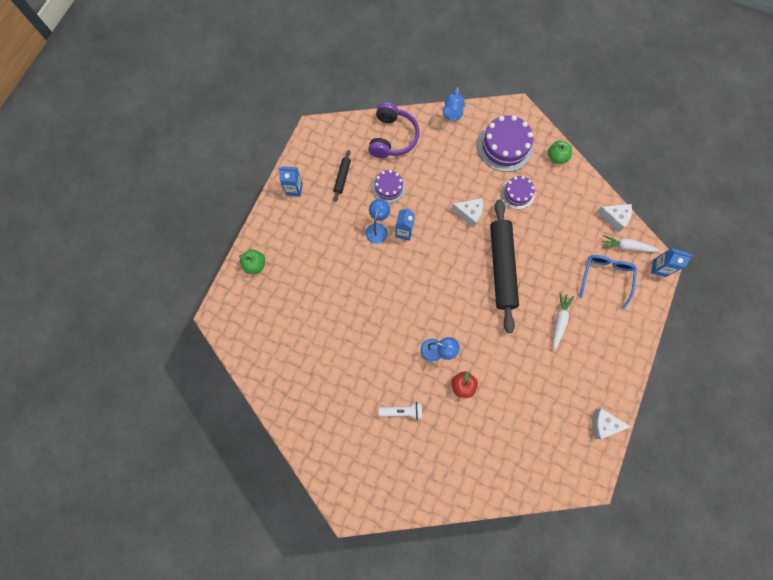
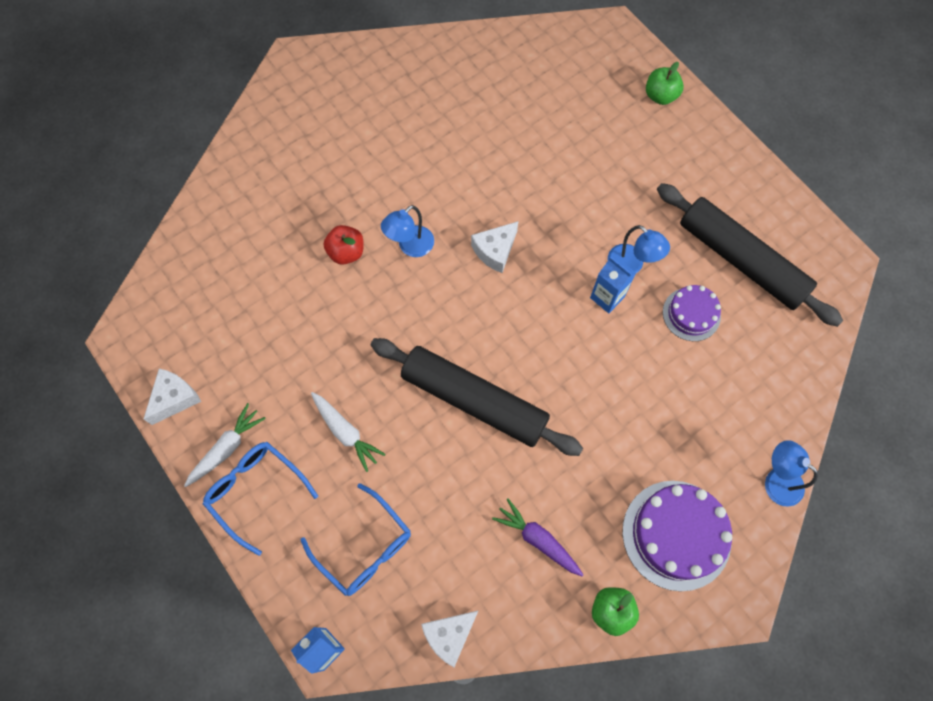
camera: 120 degrees right, 5 degrees down
(294, 189) = (753, 190): blue carton -> none
(342, 177) = (741, 260): black rolling pin -> black rolling pin, size x2.29
(392, 137) = (778, 365): purple headphones -> none
(402, 411) = (363, 167): white flashlight -> none
(469, 213) = (586, 405): white cheese -> white cheese (495, 251)
(517, 193) = (580, 500): purple cake -> none
(548, 202) = (538, 539): none -> purple carrot
(618, 347) = (255, 491): none -> blue glasses
(626, 246) = (391, 619): white carrot -> white carrot (227, 448)

